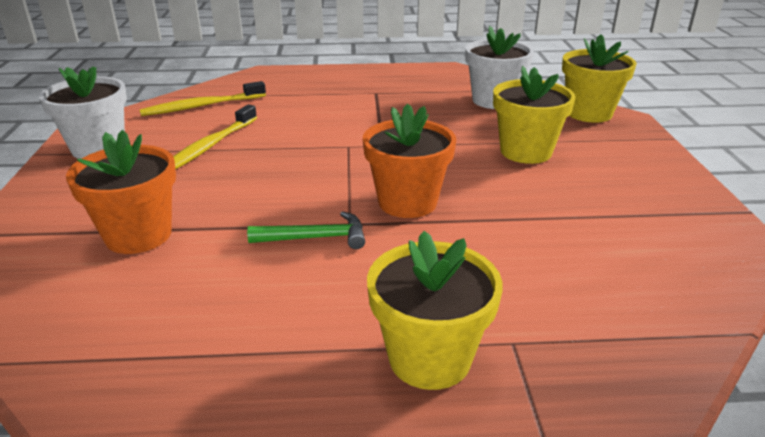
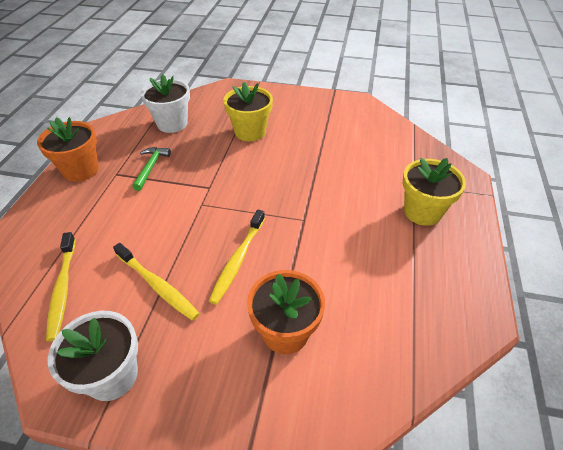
camera: 75 degrees left, 15 degrees up
(256, 185) = (238, 260): none -> yellow toothbrush
(315, 238) = (316, 237): green hammer -> green hammer (151, 167)
(407, 202) = (289, 191): orange flower pot -> orange flower pot (81, 170)
(589, 113) = (214, 95): yellow flower pot -> none

